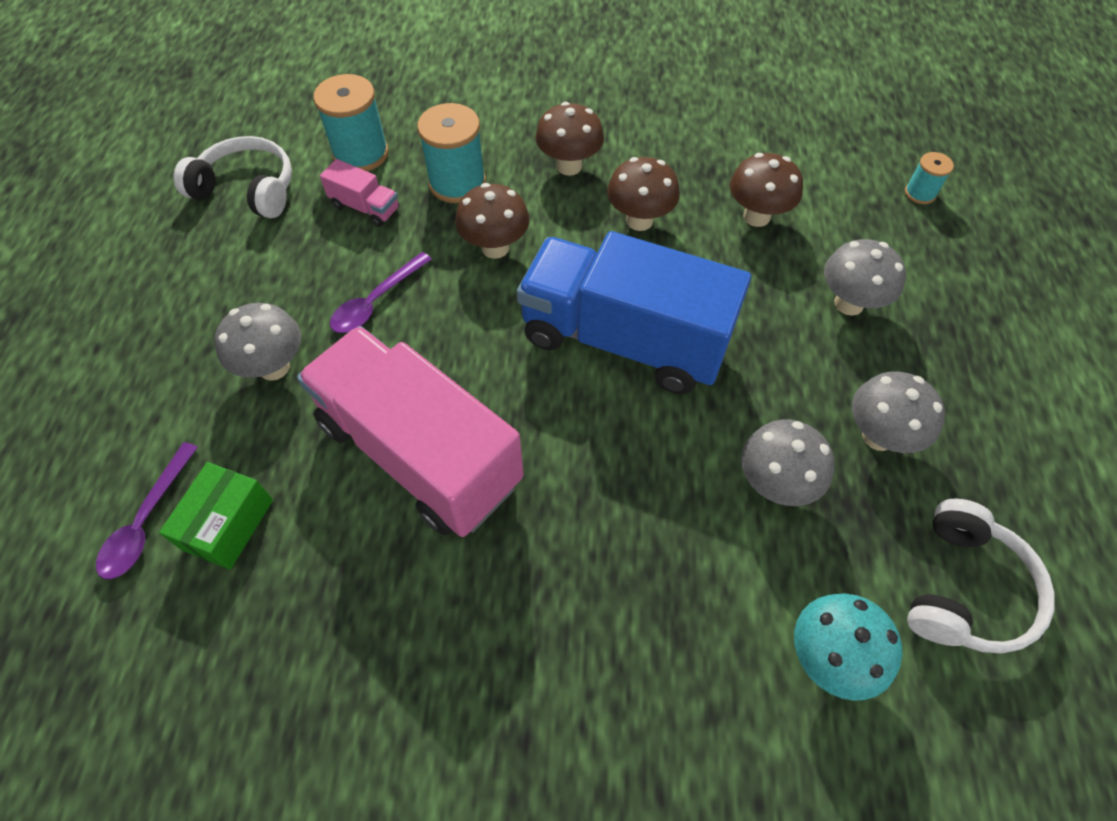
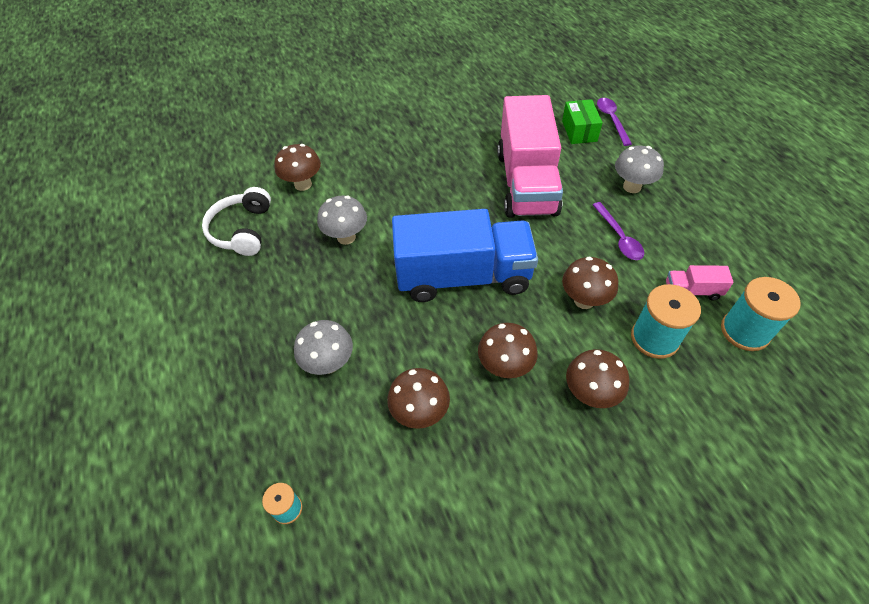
camera: 155 degrees right, 5 degrees down
(247, 189) = (777, 269): white headphones -> none
(376, 301) = (619, 237): purple spoon -> purple spoon turned 150 degrees clockwise
(419, 452) = (526, 183): pink truck -> pink truck turned 75 degrees clockwise
(828, 657) = (303, 184): turquoise mushroom -> brown mushroom
(878, 436) = (294, 283): grey mushroom -> none

